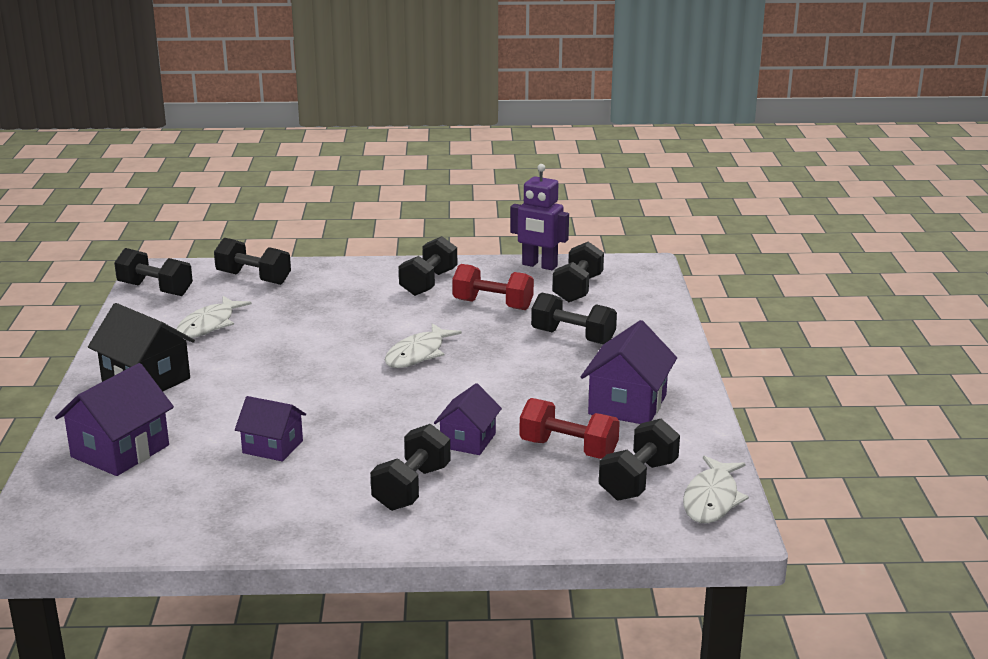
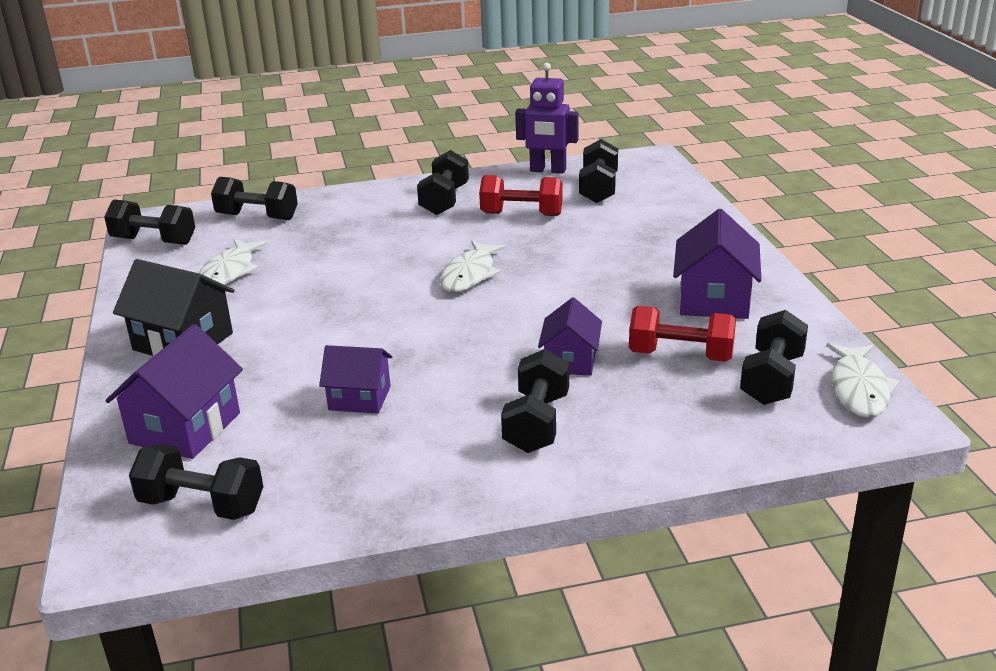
camera: 10 degrees left, 5 degrees up
(573, 337) = (620, 237): black dumbbell -> black dumbbell (202, 505)

